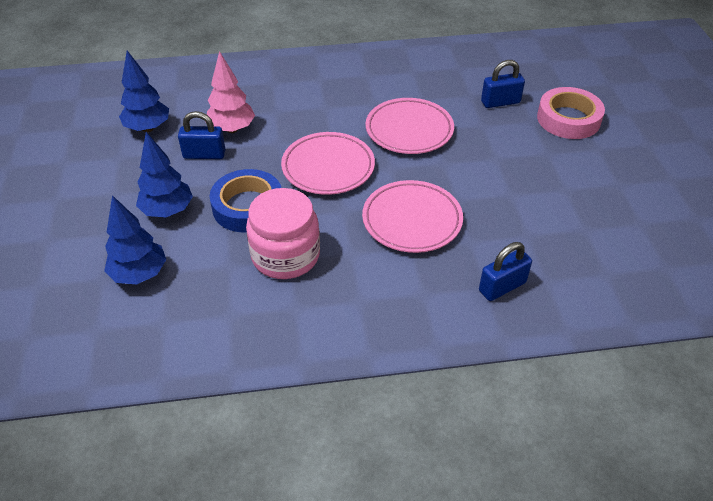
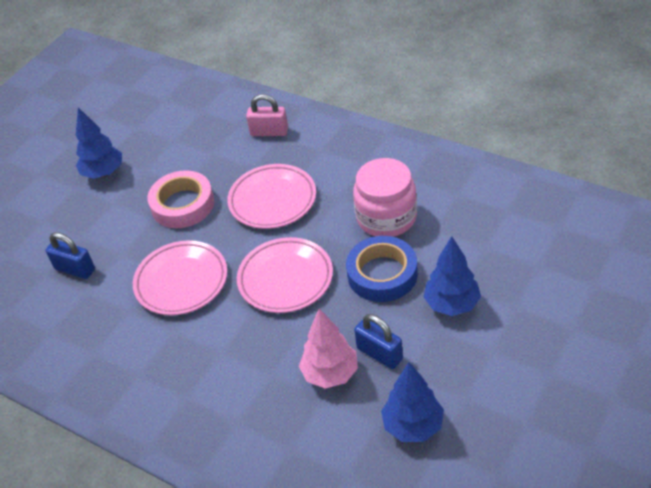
camera: 135 degrees left, 0 degrees up
(139, 274) = (506, 255): blue tree -> blue tree (103, 173)
(502, 287) = (269, 132): blue padlock -> pink padlock
(568, 119) = (53, 223): pink tape -> pink tape (183, 204)

